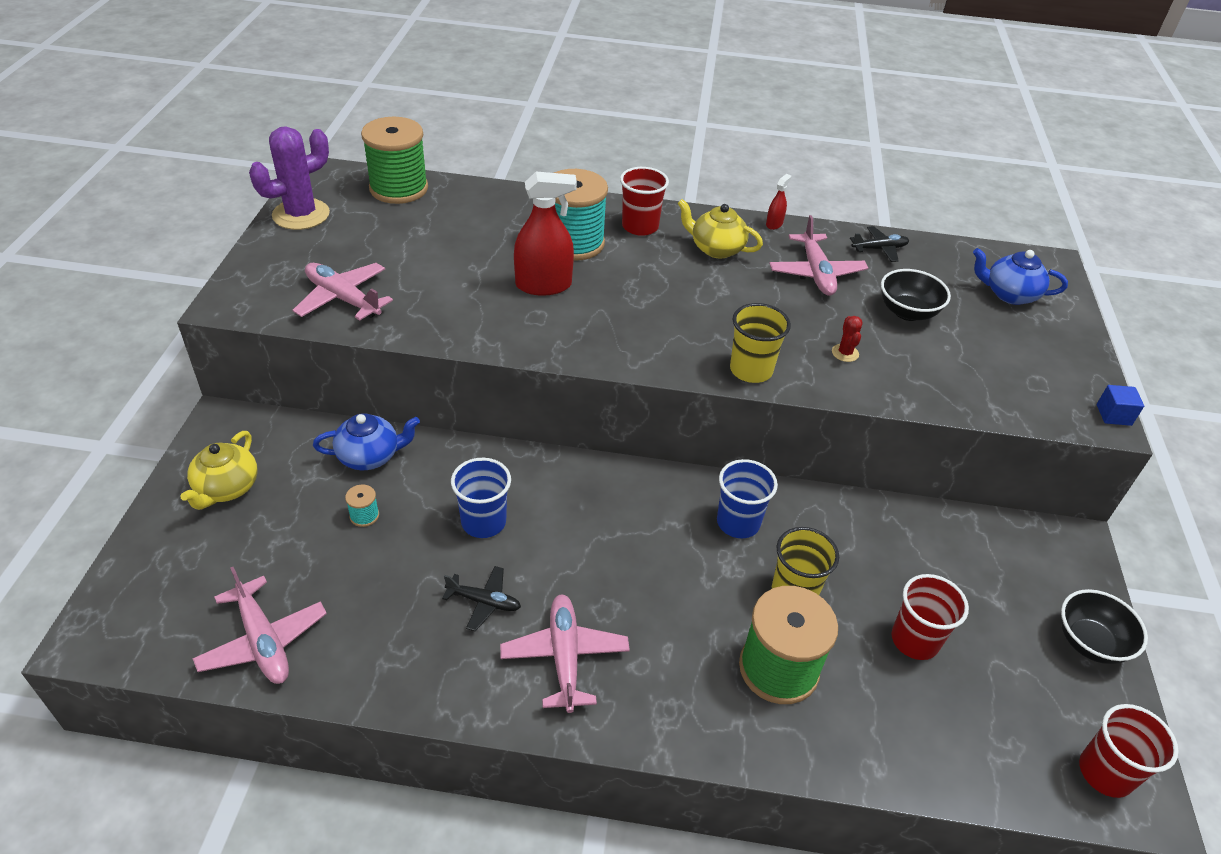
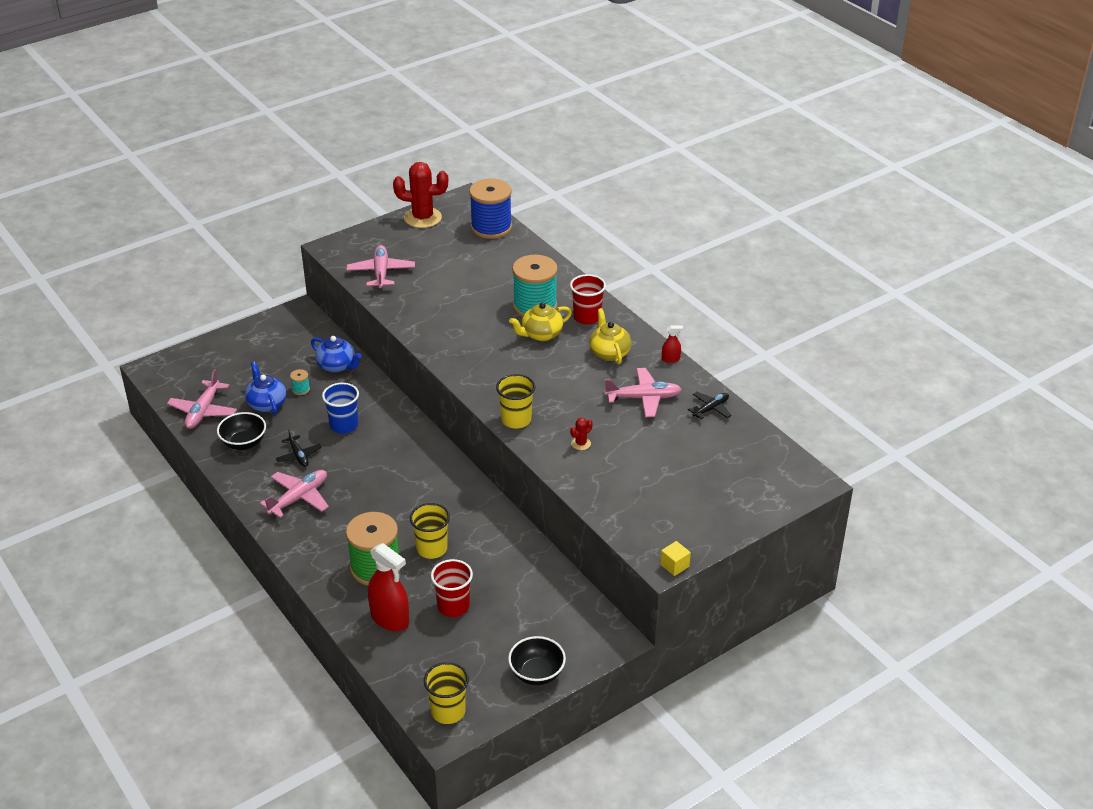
camera: 50 degrees right, 5 degrees down
(226, 488) = (264, 342): yellow teapot -> yellow teapot (541, 334)
(301, 214) = (422, 218): purple cactus -> red cactus
(399, 188) = (491, 227): green spool -> blue spool
(543, 285) = (483, 319): red spray bottle -> red spray bottle (390, 619)
(738, 522) = (455, 505): blue cup -> none
(816, 273) = (643, 398): pink plane -> pink plane turned 135 degrees counterclockwise
(879, 249) = (711, 409): black plane -> black plane turned 75 degrees counterclockwise
(907, 312) = (658, 448): black bowl -> black bowl (244, 443)
(1009, 294) = (744, 479): blue teapot -> blue teapot (266, 404)
(1105, 772) = (448, 711): red cup -> yellow cup
(1113, 415) = (674, 565): blue cube -> yellow cube

